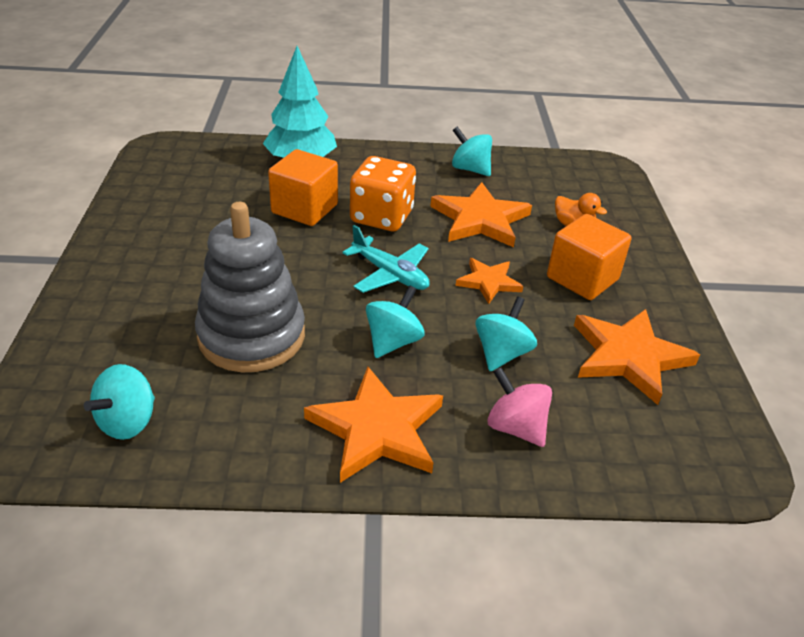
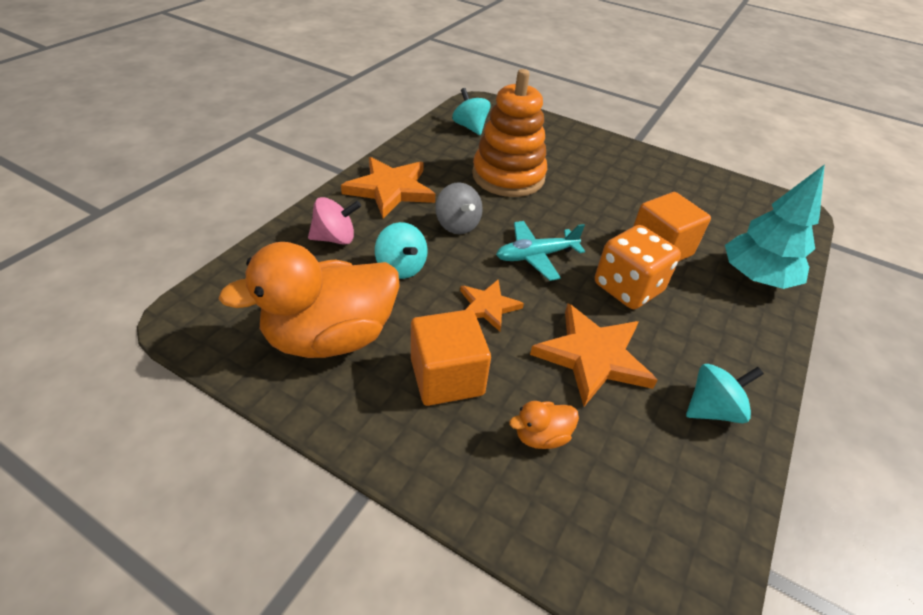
camera: 120 degrees right, 5 degrees up
(251, 336) = (508, 176): grey stacking toy -> orange stacking toy
(393, 341) = (457, 225): turquoise spinning top -> grey spinning top
(628, 356) = (330, 337): orange star -> orange duck

